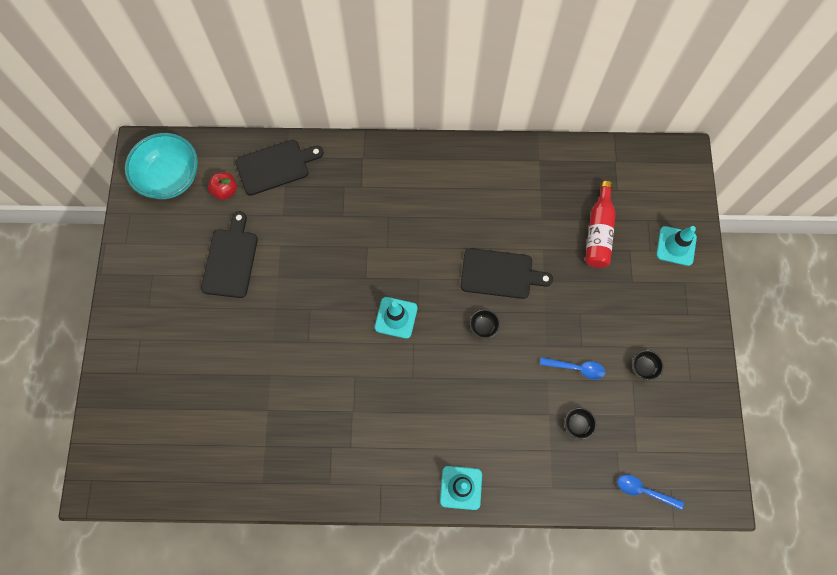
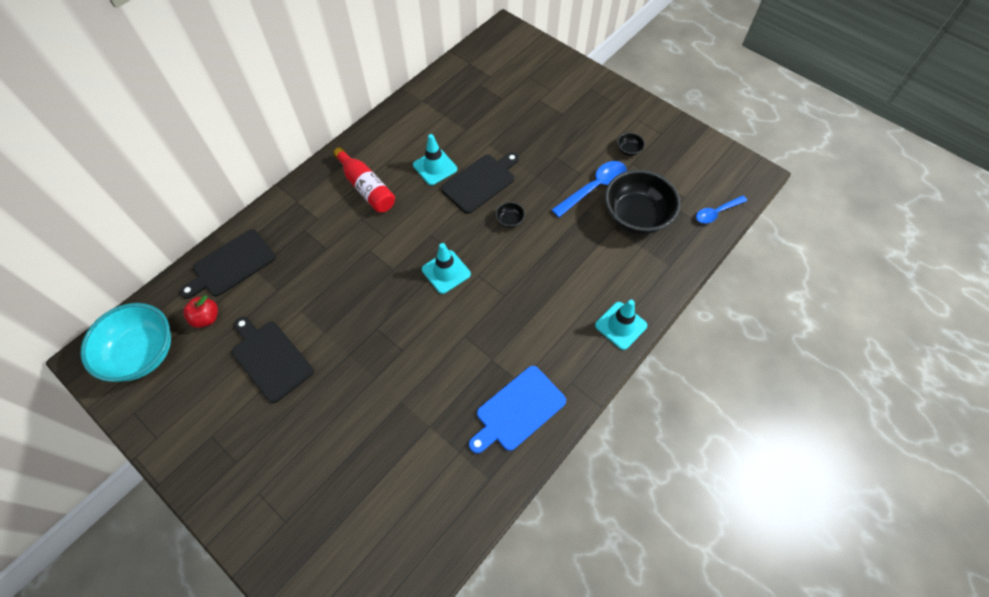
camera: 50 degrees left, 10 degrees down
(275, 166) = (231, 265): black cutting board -> black cutting board turned 150 degrees counterclockwise
(328, 463) = (518, 410): none -> blue cutting board
(576, 368) = (594, 188): blue spoon -> blue spoon, size x1.54
(577, 424) = (636, 216): black bowl -> black bowl, size x2.48
(598, 232) = (509, 106): red bottle -> red bottle (366, 188)
(676, 246) = (561, 75): turquoise traffic cone -> turquoise traffic cone (435, 167)

